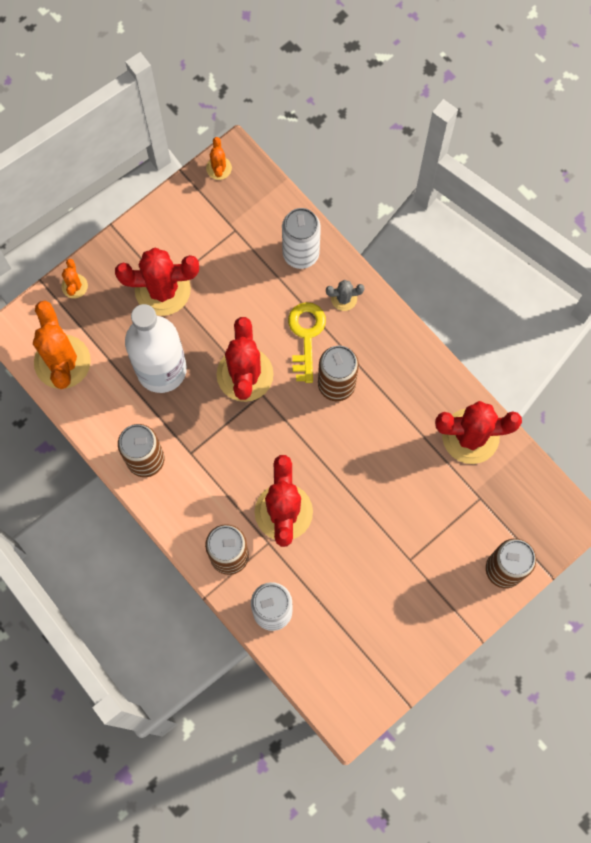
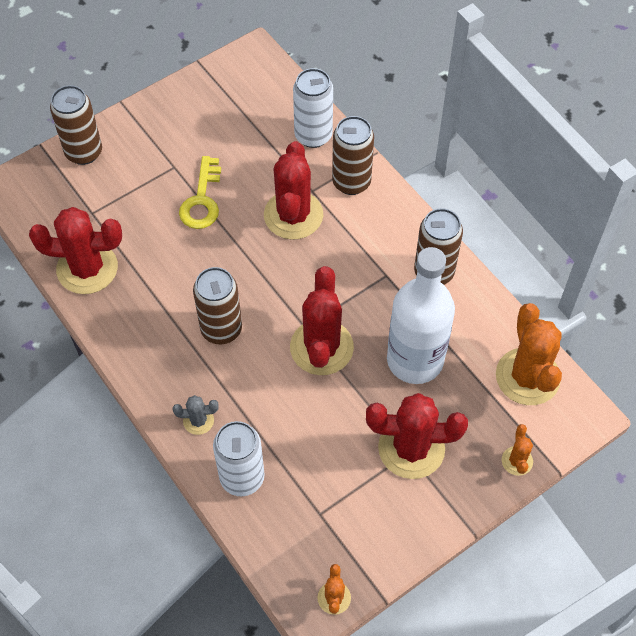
camera: 175 degrees left, 15 degrees down
(306, 336) = (248, 383): yellow key -> yellow key (202, 200)

